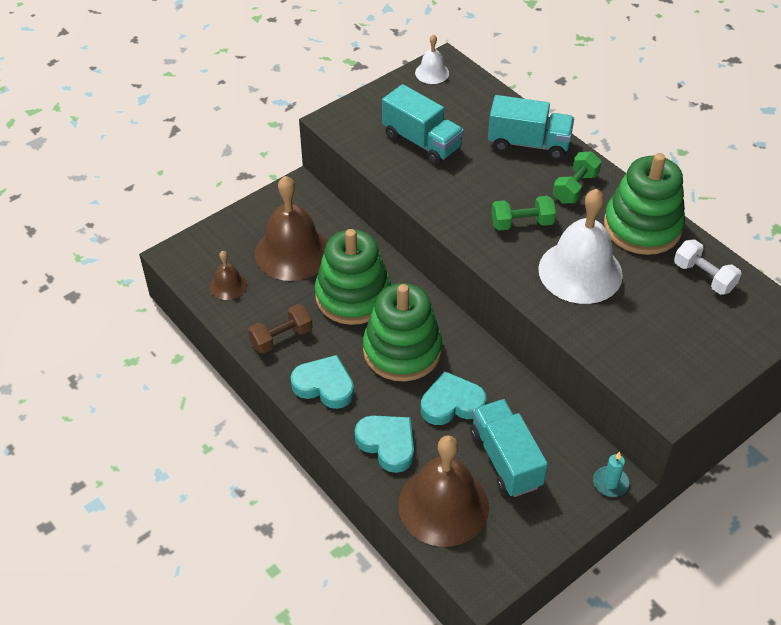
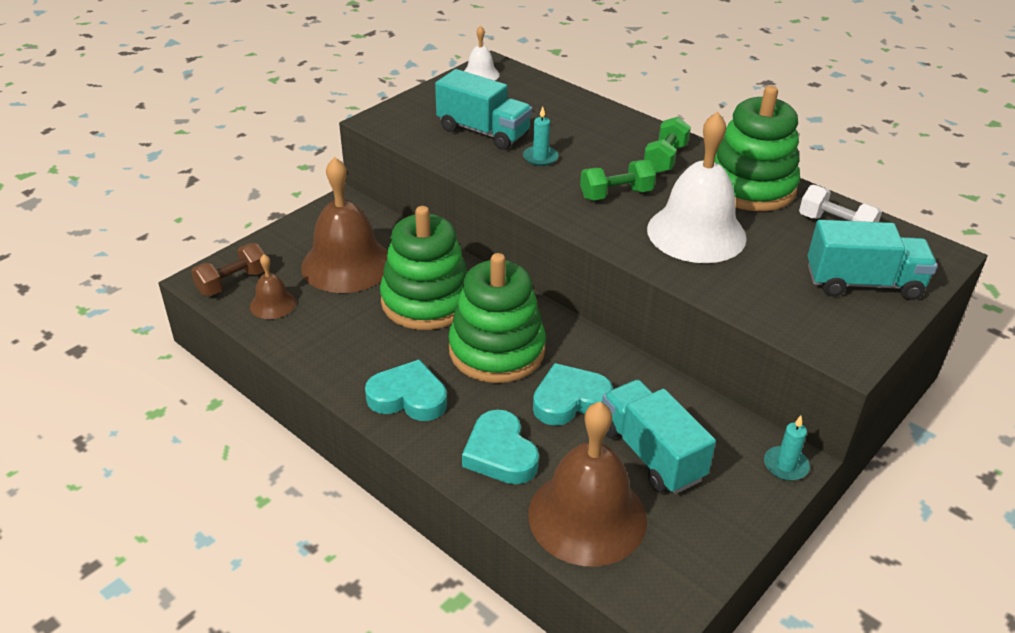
camera: 10 degrees left, 10 degrees down
(281, 338) = (346, 351): brown dumbbell -> brown dumbbell (233, 282)
(387, 444) = (500, 453): turquoise heart -> turquoise heart turned 150 degrees counterclockwise
(465, 176) = (540, 157): none -> turquoise candle
(528, 143) = (602, 125): turquoise truck -> turquoise truck (863, 283)

